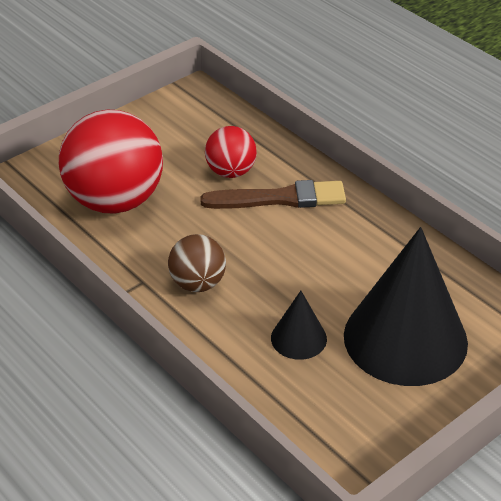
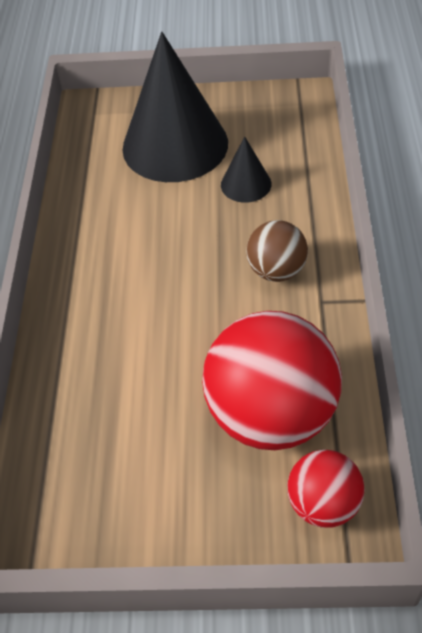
camera: 135 degrees left, 10 degrees up
(231, 172) = (124, 376): red ball -> red ball (323, 504)
(280, 198) = (117, 313): brown brush -> none

